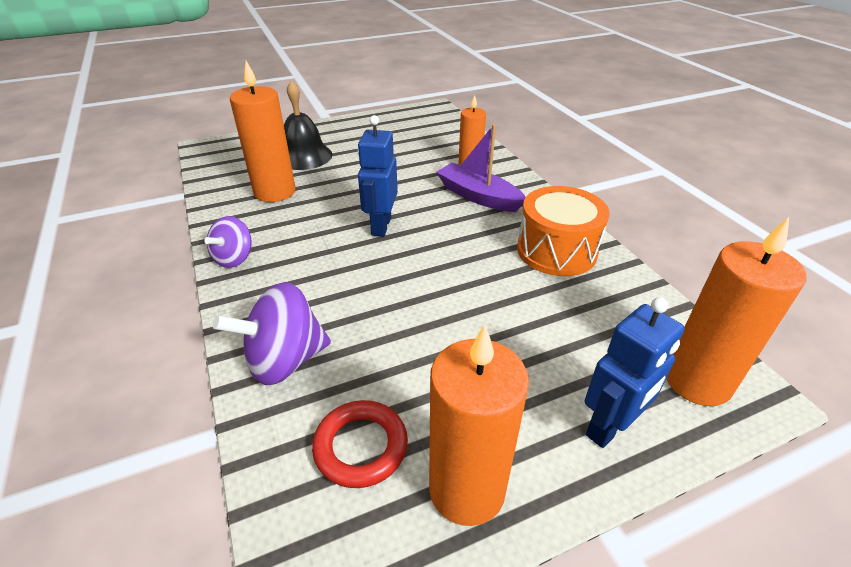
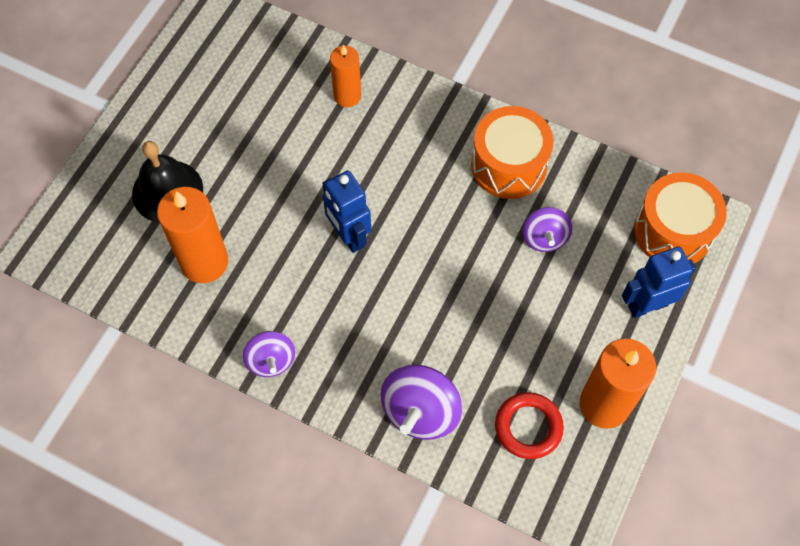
camera: 40 degrees left, 25 degrees up
(478, 196) = (393, 137): purple boat -> none
(542, 310) = (544, 238): none -> purple spinning top
(610, 427) = (647, 305): blue robot -> blue robot turned 120 degrees counterclockwise
(697, 381) = (673, 231): orange candle -> orange drum

